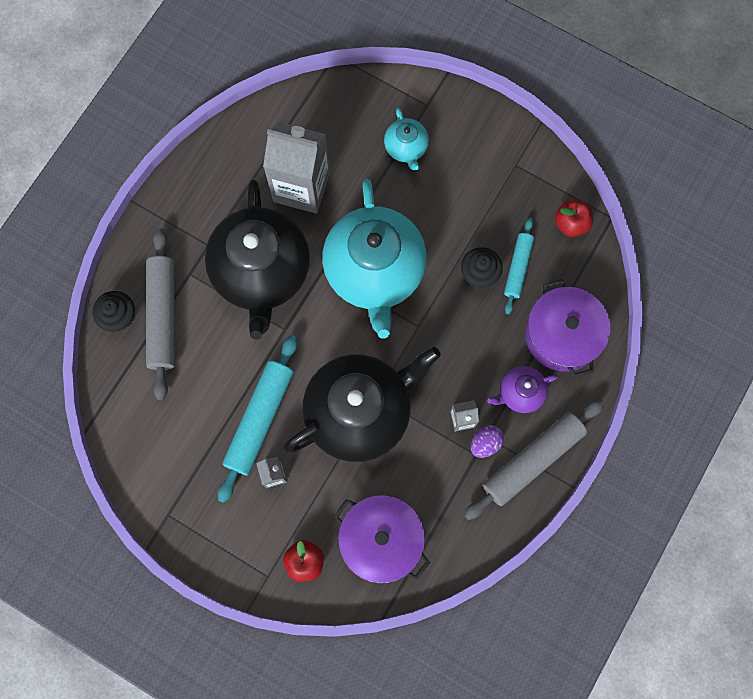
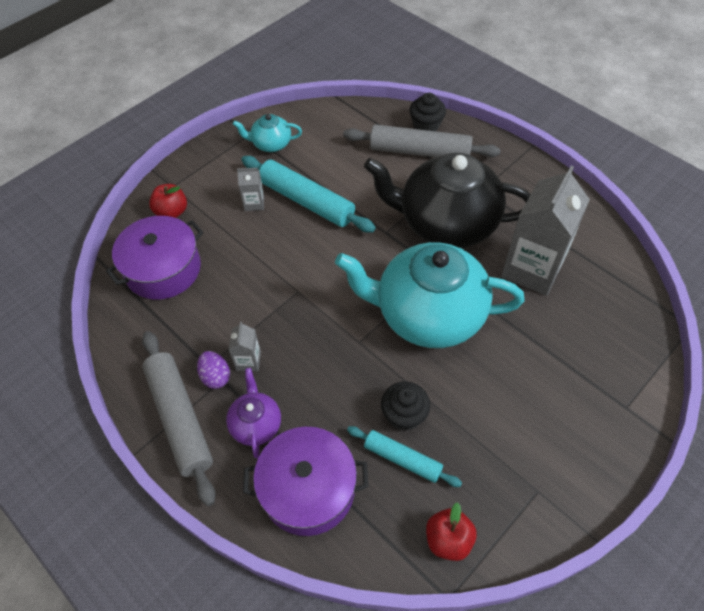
camera: 105 degrees right, 20 degrees down
(359, 412) = (287, 275): black teapot -> none
(406, 148) = (570, 373): turquoise teapot -> turquoise teapot (271, 144)

